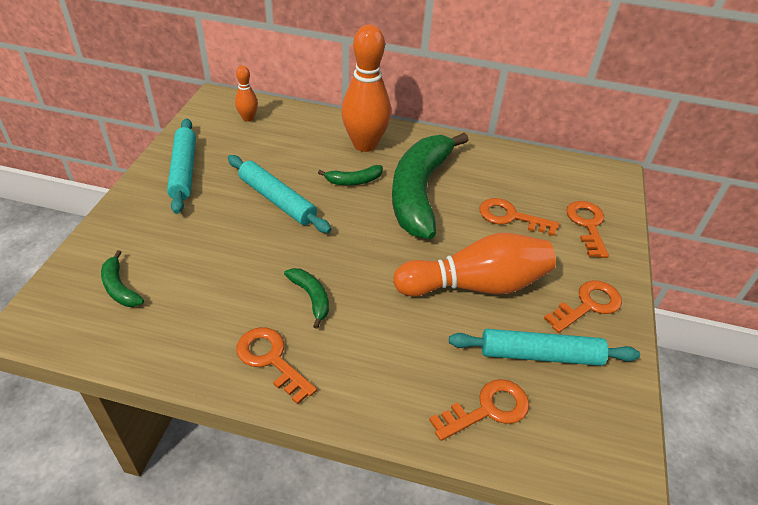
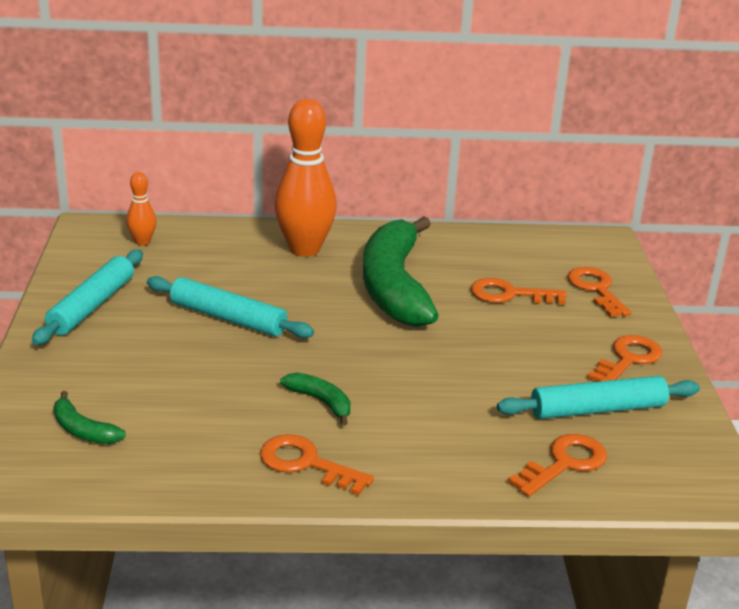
camera: 15 degrees left, 15 degrees down
(184, 171) = (92, 306): turquoise rolling pin -> turquoise rolling pin turned 45 degrees clockwise
(354, 181) = (311, 286): green banana -> none
(475, 285) = (500, 361): orange bowling pin -> none

